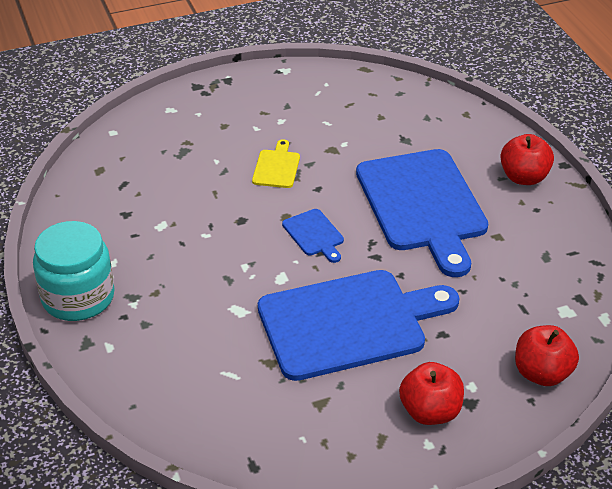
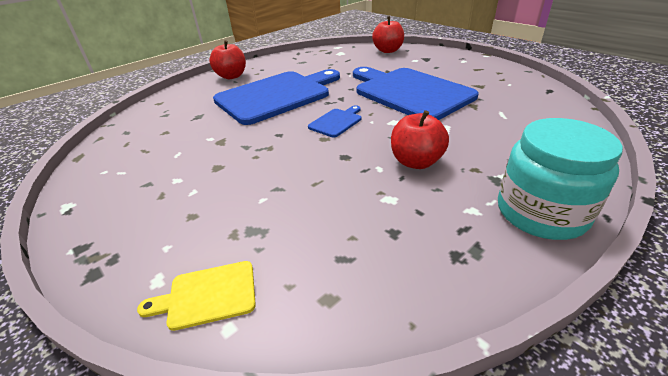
camera: 110 degrees left, 5 degrees down
(276, 167) = (258, 160): yellow cutting board -> yellow cutting board (207, 295)
(430, 411) = (444, 64): red apple -> red apple (416, 162)

